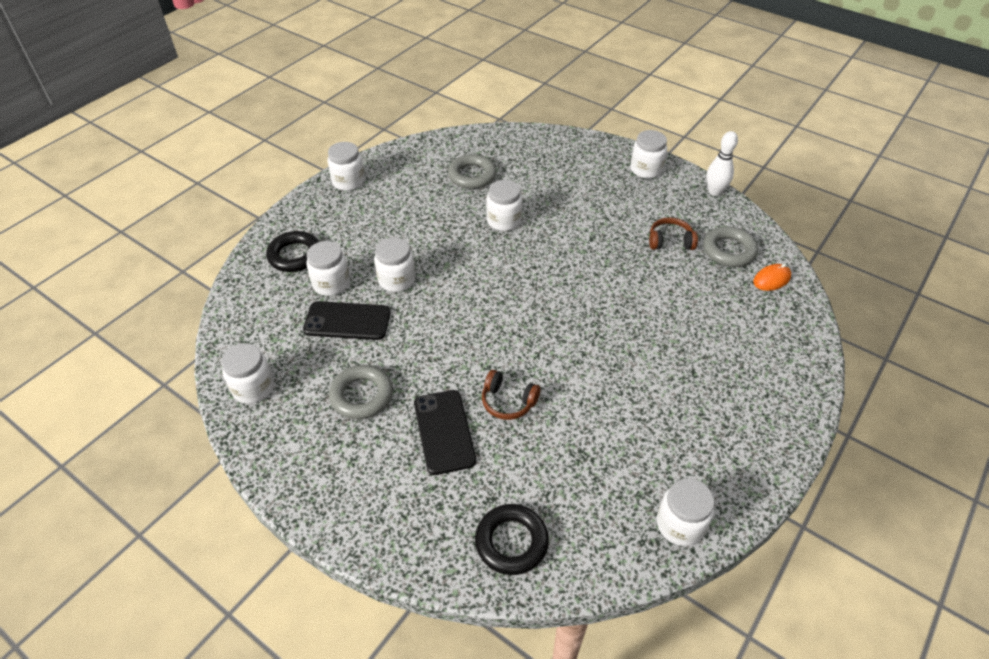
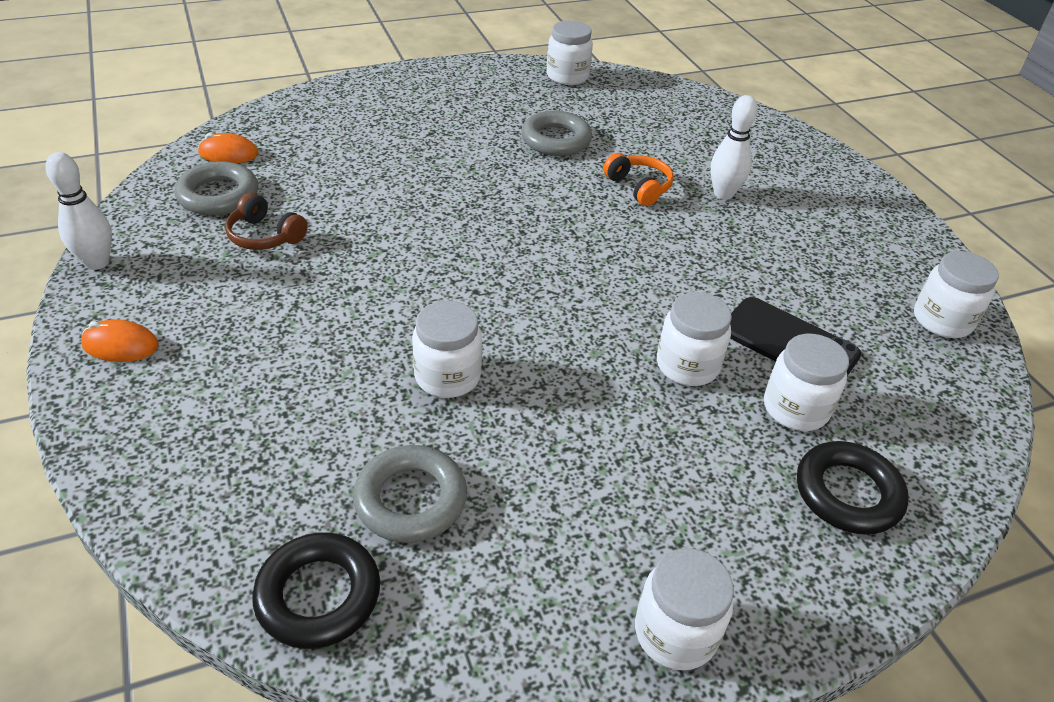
camera: 150 degrees left, 5 degrees down
(362, 395) = (801, 257): grey ring -> grey ring (556, 140)
(444, 431) = (723, 194): black phone -> white bowling pin
(508, 402) = (639, 187): brown headphones -> orange headphones
(511, 542) = (710, 117): black ring -> black ring (318, 595)
(646, 169) = (120, 345): white jar -> orange mouse

